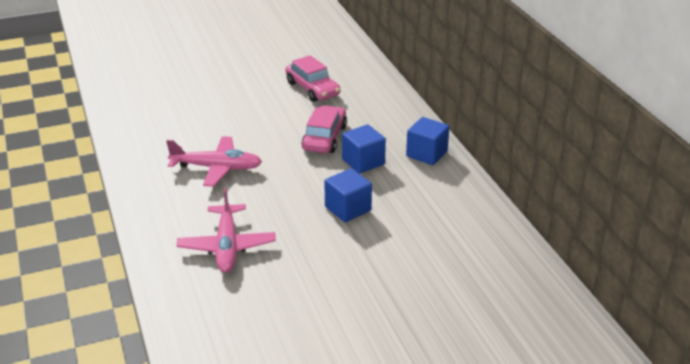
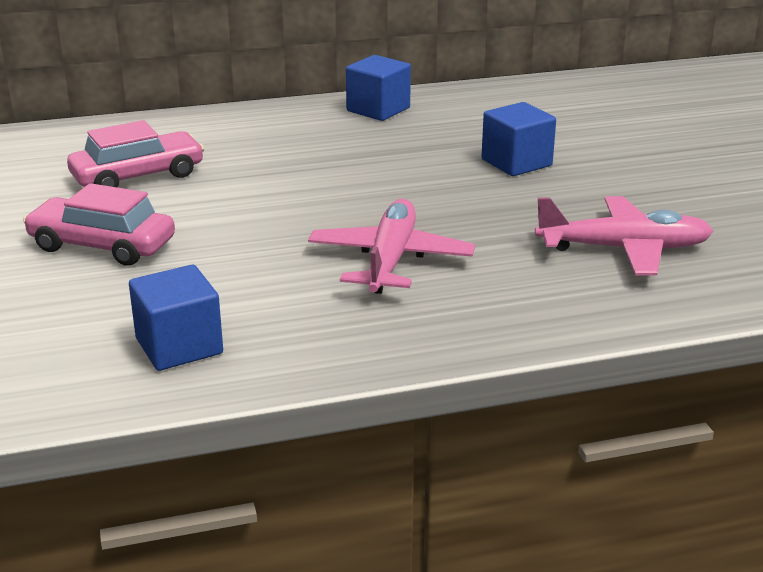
camera: 85 degrees left, 5 degrees down
(324, 138) = (313, 171): pink car -> pink car (102, 245)
(363, 162) = (392, 148): blue cube -> blue cube (179, 346)

